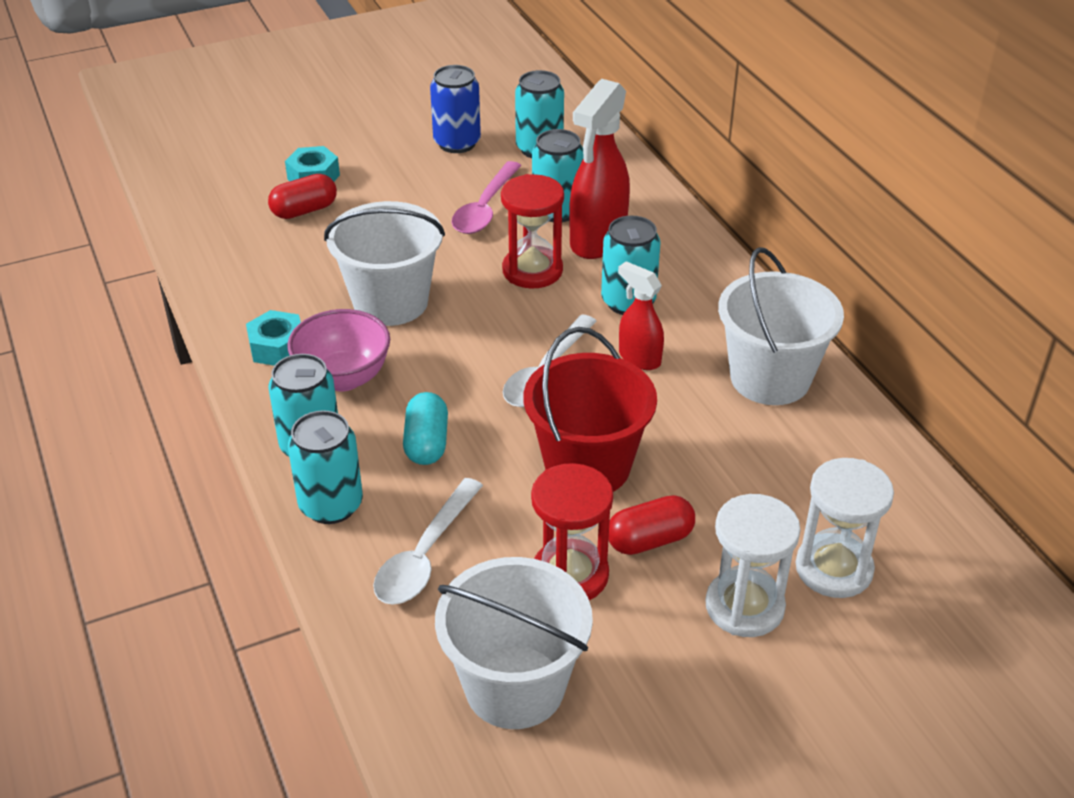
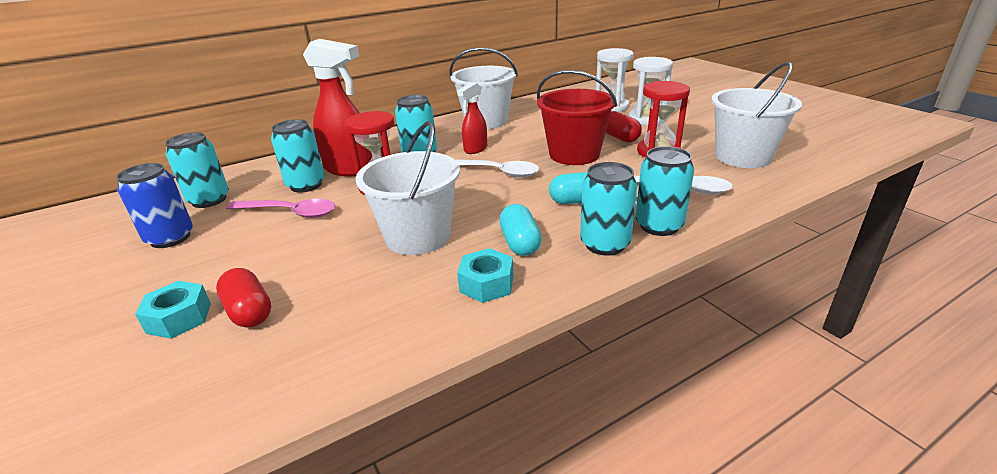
camera: 95 degrees left, 10 degrees down
(343, 378) = (520, 243): pink bowl -> turquoise capsule

